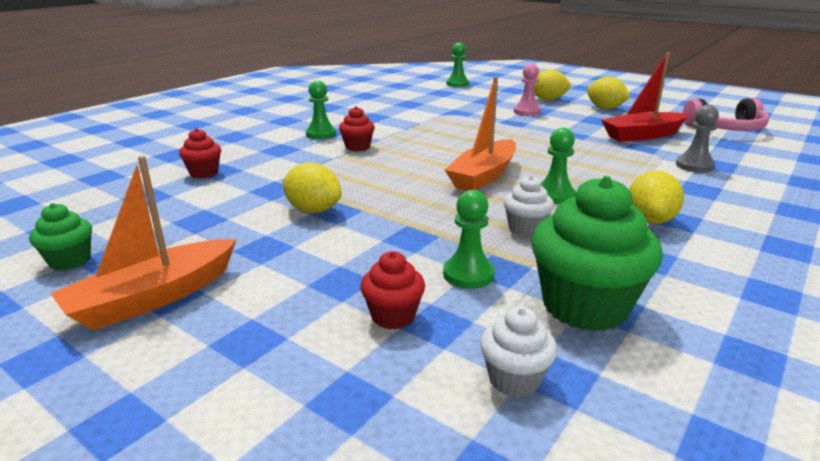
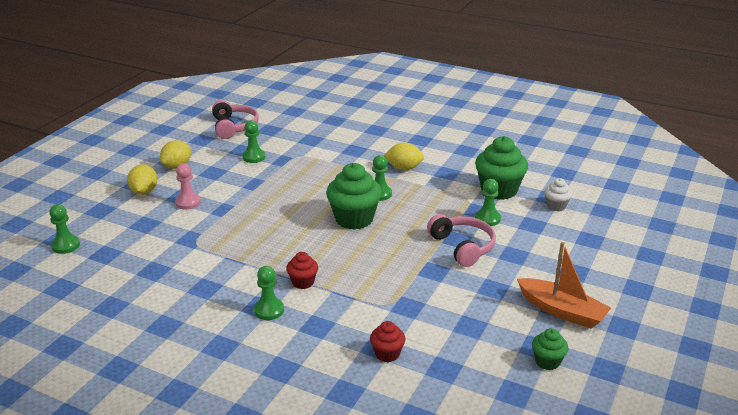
camera: 100 degrees left, 5 degrees up
(313, 210) = (436, 280): yellow lemon -> none
(386, 239) = (462, 247): none -> pink headphones
(393, 316) = (533, 236): red cupcake -> none
(483, 176) = (354, 219): orange boat -> green cupcake
(525, 229) = (430, 203): white cupcake -> none
(643, 135) = (254, 157): red boat -> green pawn
(694, 166) = (315, 147): grey pawn -> none

